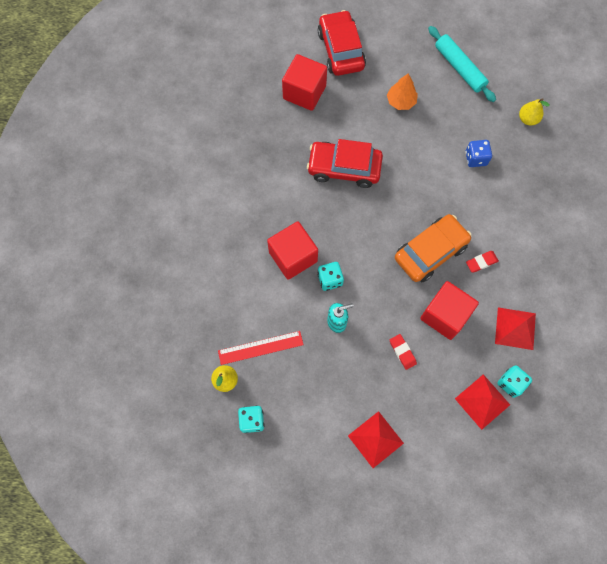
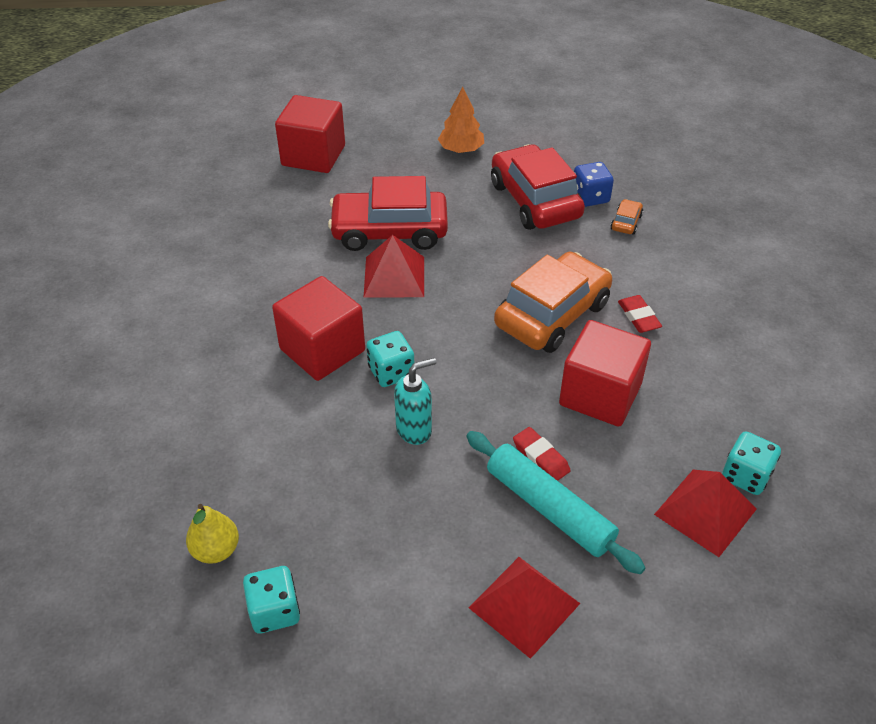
camera: 10 degrees left, 25 degrees down
(260, 347) = (279, 488): red ruler -> none
(340, 50) = (361, 108): red car -> red car (534, 200)
(459, 68) = (537, 108): turquoise rolling pin -> turquoise rolling pin (549, 508)
(481, 262) = (638, 317): red eraser -> red eraser turned 75 degrees counterclockwise
(493, 184) = (626, 222): none -> orange car
(515, 328) = (724, 396): red pyramid -> red pyramid (394, 276)
(527, 119) = (652, 148): yellow pear -> none

